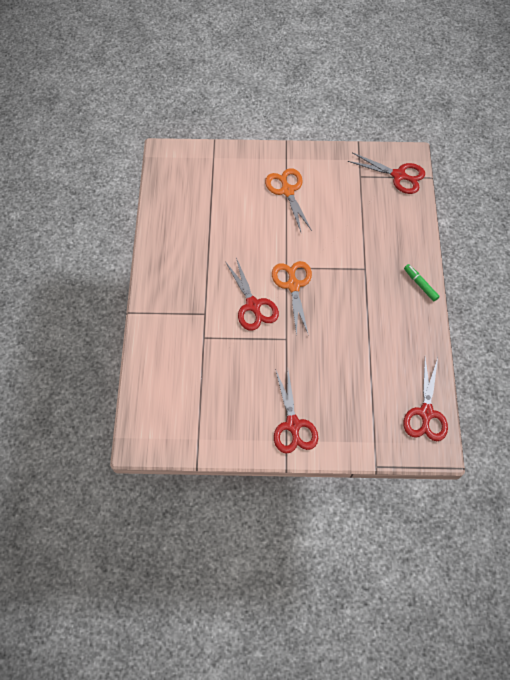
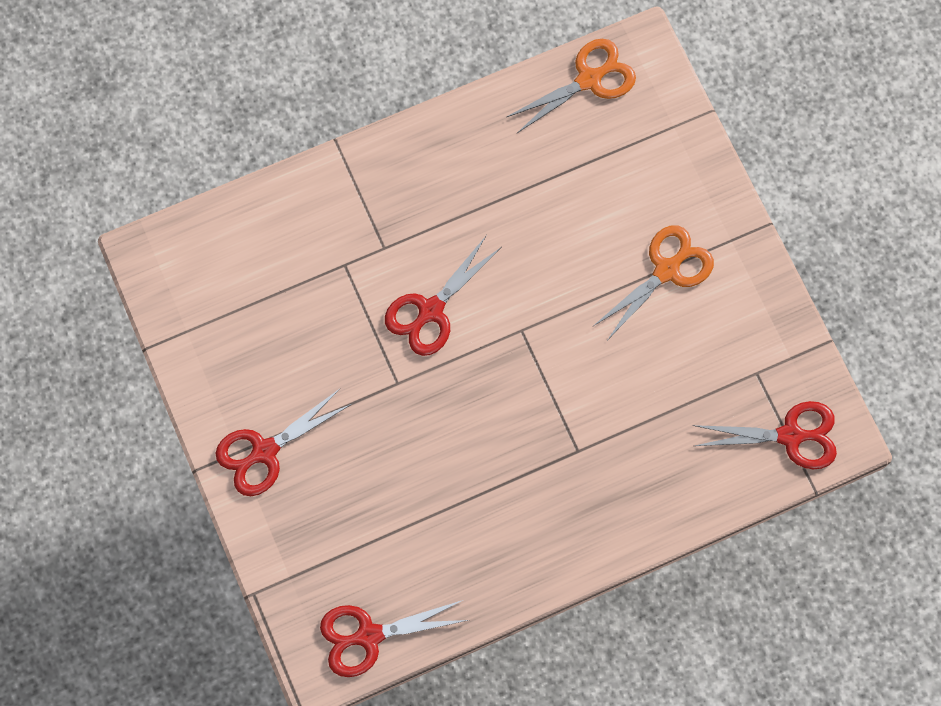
camera: 65 degrees right, 10 degrees up
(293, 285) = (494, 354): orange scissors -> orange scissors (589, 79)
(399, 175) = (790, 435): red scissors -> red scissors turned 90 degrees counterclockwise
(420, 284) = (590, 548): green marker -> none

